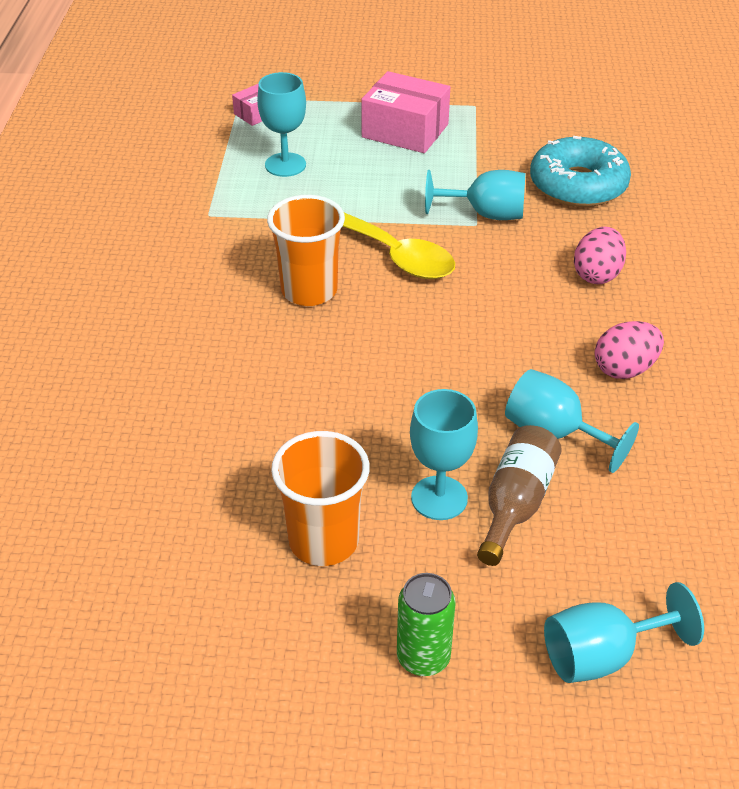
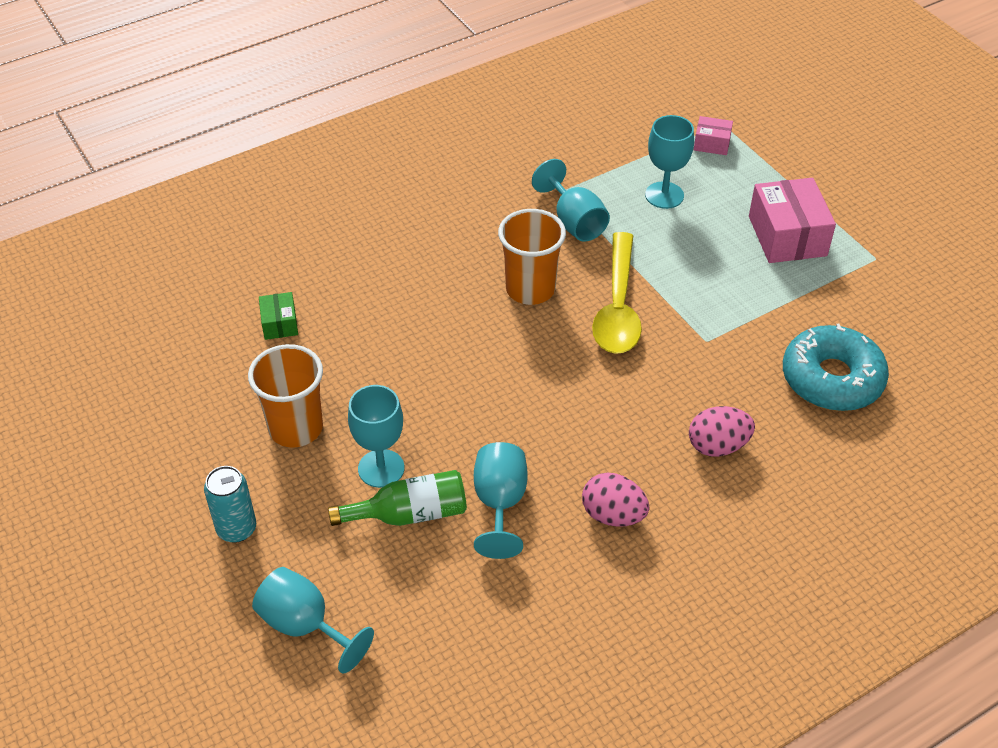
camera: 55 degrees right, 5 degrees up
(159, 486) = (279, 324): none -> green box
(423, 657) = (236, 529): green can -> turquoise can
(486, 214) = (726, 340): turquoise goblet -> turquoise goblet (574, 222)
(516, 503) = (410, 513): brown bottle -> green bottle

